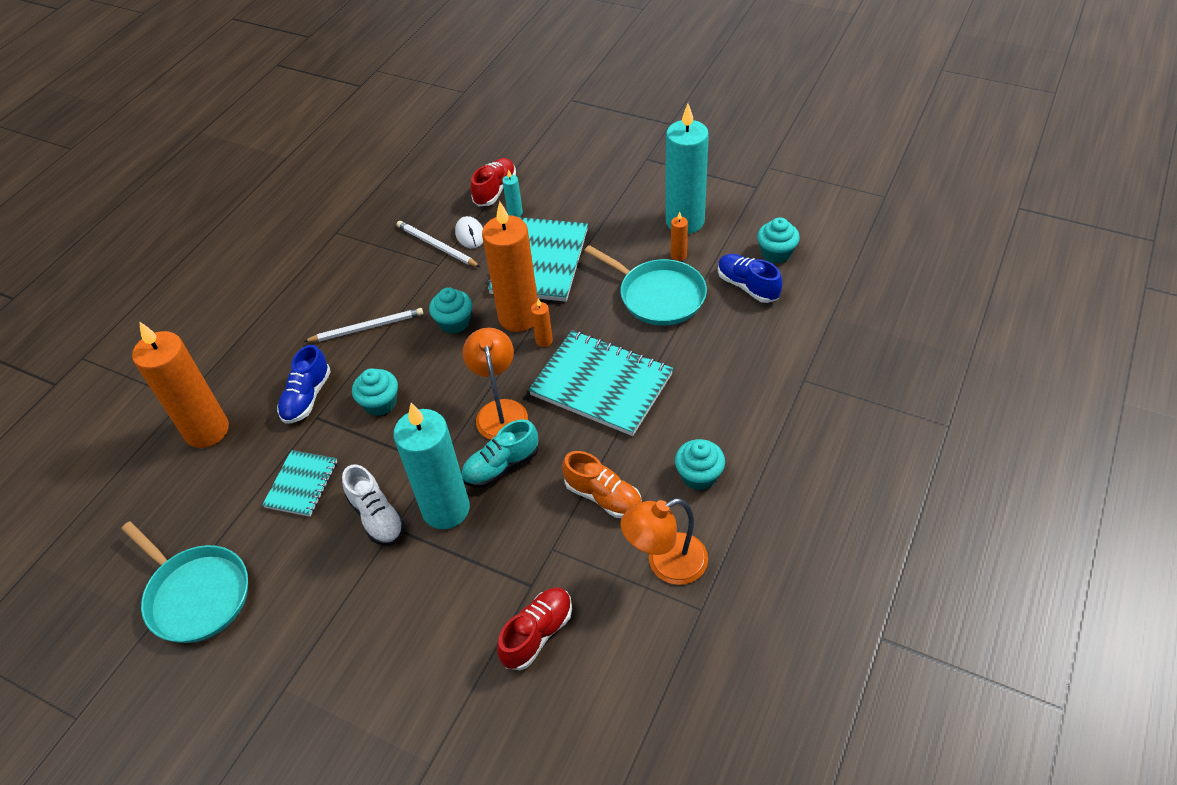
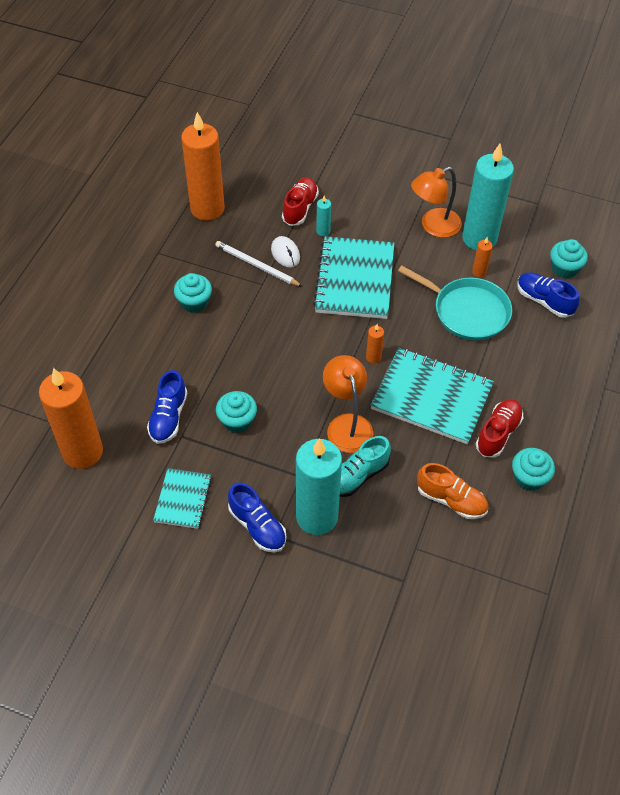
camera: 10 degrees left, 5 degrees up
(196, 594) = (111, 604): turquoise pan -> none
(367, 327) = (209, 348): white pencil -> none
(377, 517) = (257, 526): white shoe -> blue shoe
(454, 322) = (288, 341): turquoise cupcake -> turquoise cupcake (194, 302)
(519, 317) = (346, 335): orange candle -> orange candle (207, 208)
(537, 634) = (417, 622): red shoe -> red shoe (498, 433)
(666, 564) = (514, 557): orange lamp -> orange lamp (433, 226)

